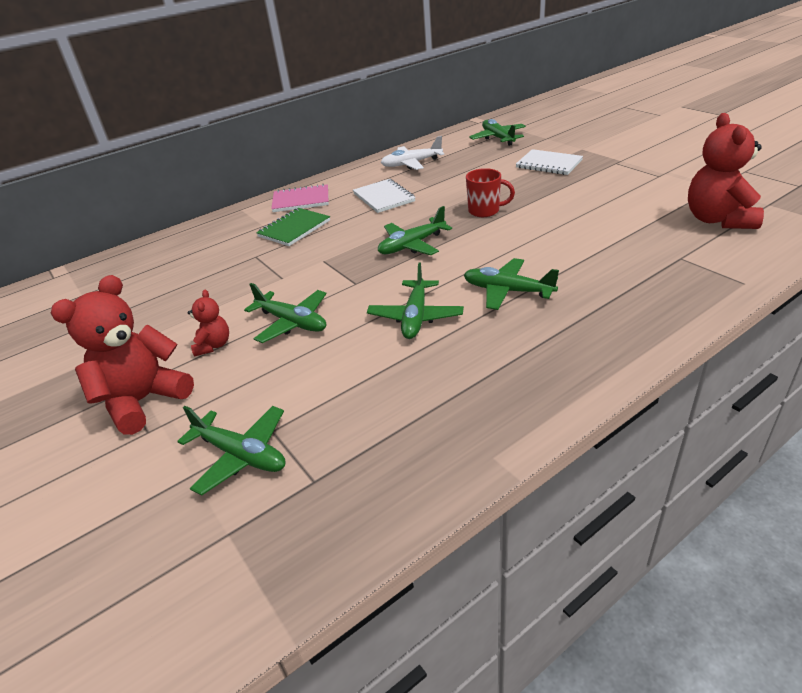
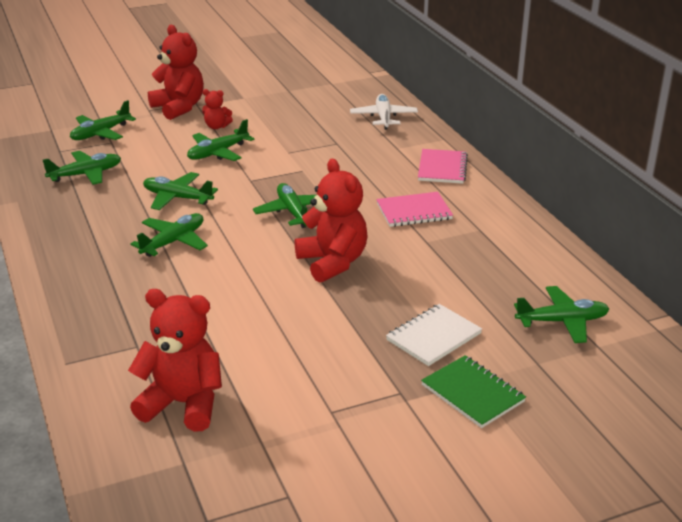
camera: 100 degrees right, 5 degrees down
(294, 229) = (377, 161): green notebook -> green notebook (472, 393)
(384, 197) = (414, 211): white notebook -> pink notebook
(384, 415) = (86, 174): none -> green plane
(411, 164) = (504, 241): white plane -> white plane (383, 117)
(485, 211) = (332, 262): red mug -> red teddy bear

